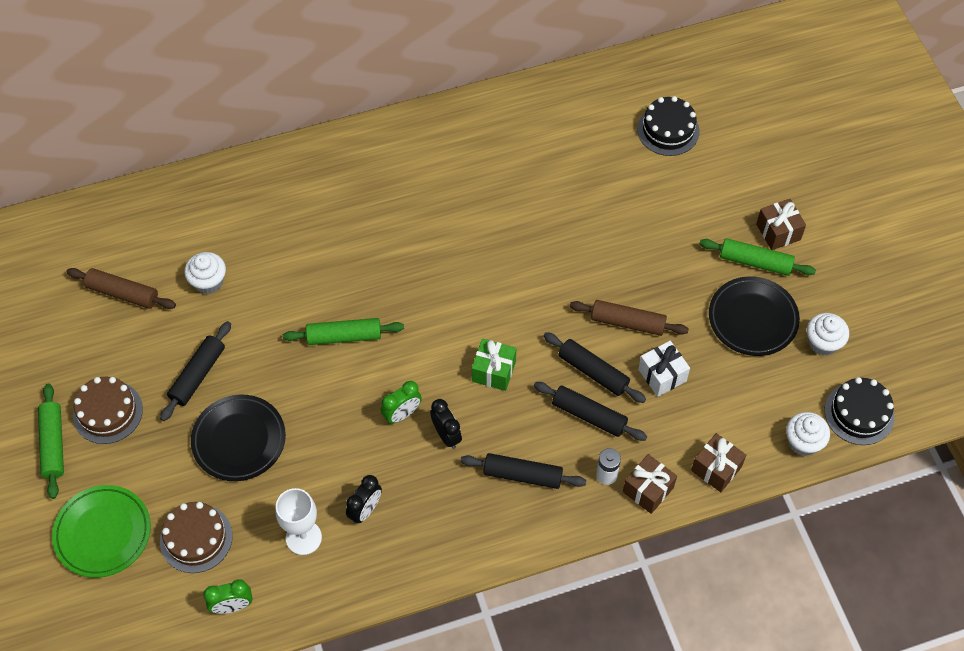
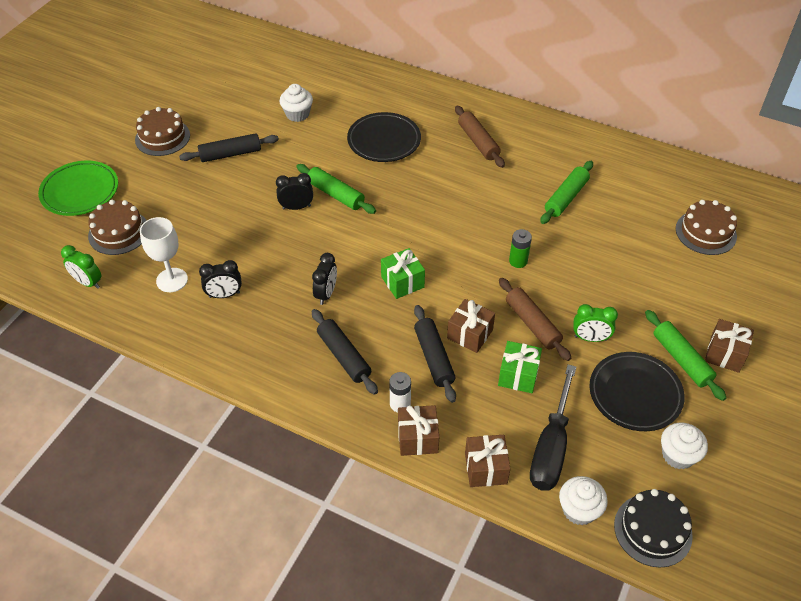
camera: 45 degrees right, 10 degrees down
(53, 444) = (117, 132): green rolling pin -> green rolling pin (566, 198)
(123, 293) = (246, 89): brown rolling pin -> brown rolling pin (478, 142)
(239, 440) = (207, 202): black plate -> black plate (384, 141)
(325, 377) = (296, 207): none -> black clock
(402, 414) = (314, 261): green clock -> green clock (590, 338)
(560, 275) = (518, 261): none -> green battery
(593, 372) = (470, 334): black rolling pin -> brown gift
(662, 375) = (518, 375): white gift -> green gift
(668, 130) = (706, 232): black cake -> brown cake
(740, 411) = (551, 446): none -> black screwdriver

